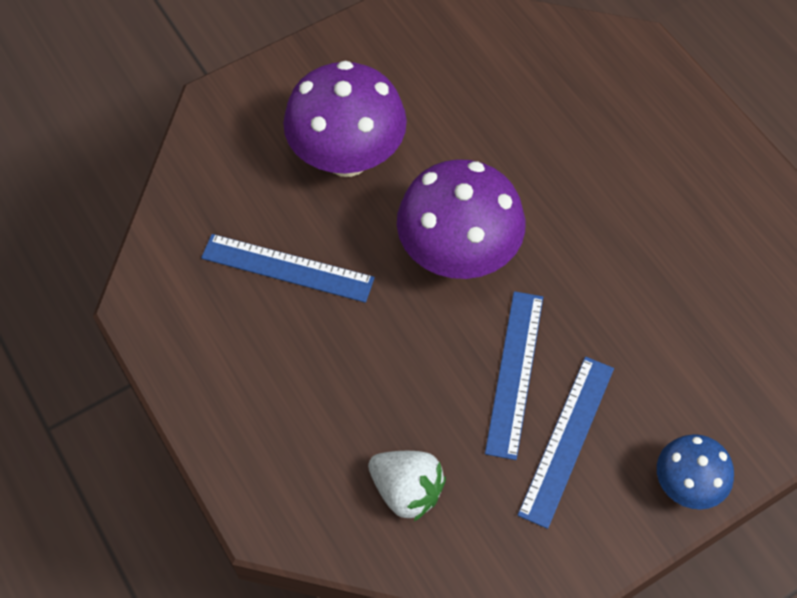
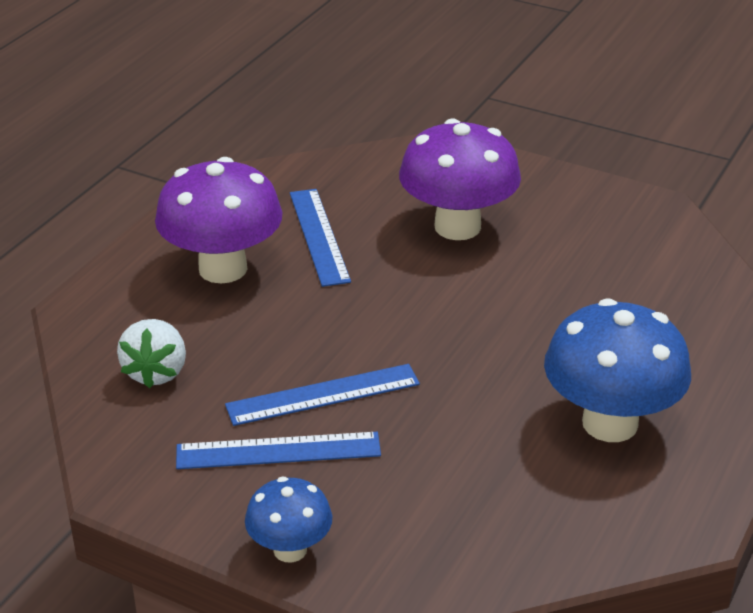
camera: 60 degrees right, 25 degrees down
(458, 255) = (417, 319): purple mushroom -> purple mushroom (223, 269)
(659, 197) = (610, 423): none -> blue mushroom

